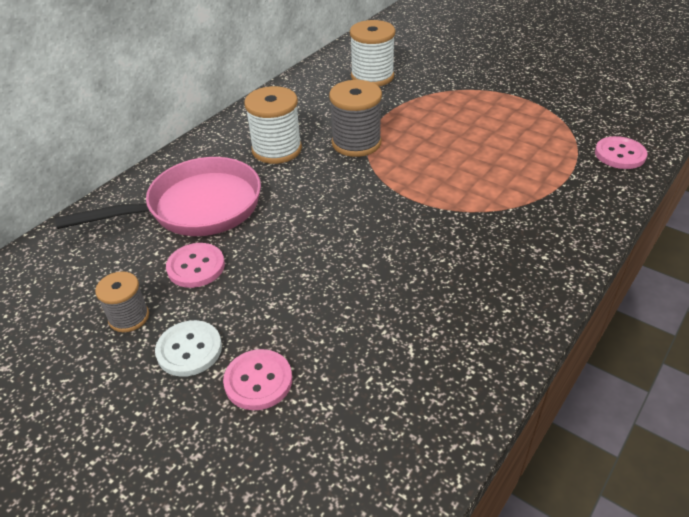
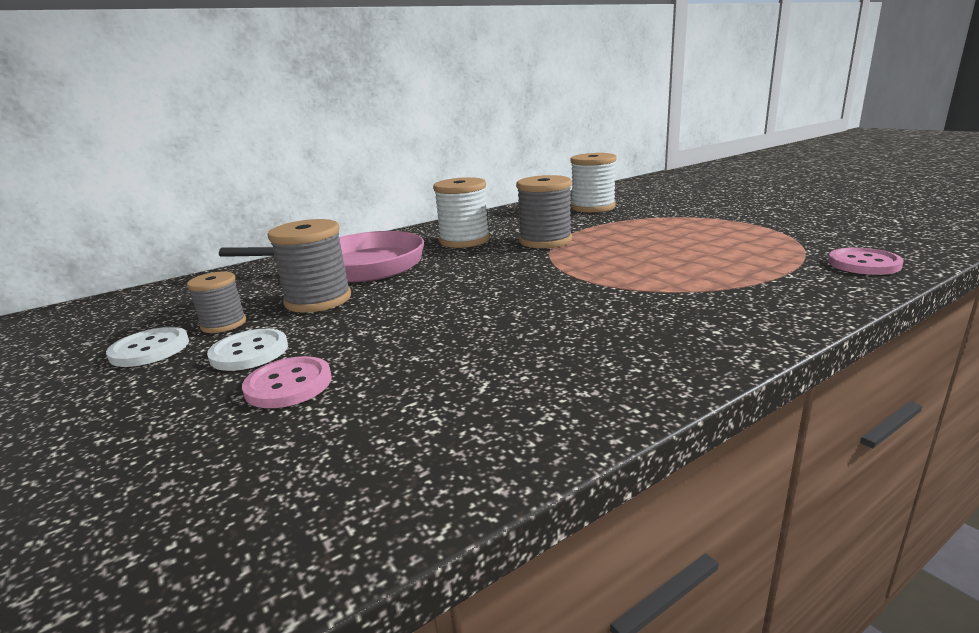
camera: 20 degrees right, 20 degrees down
(85, 364) = (150, 349): none -> white button
(196, 267) = (318, 300): pink button -> grey spool

